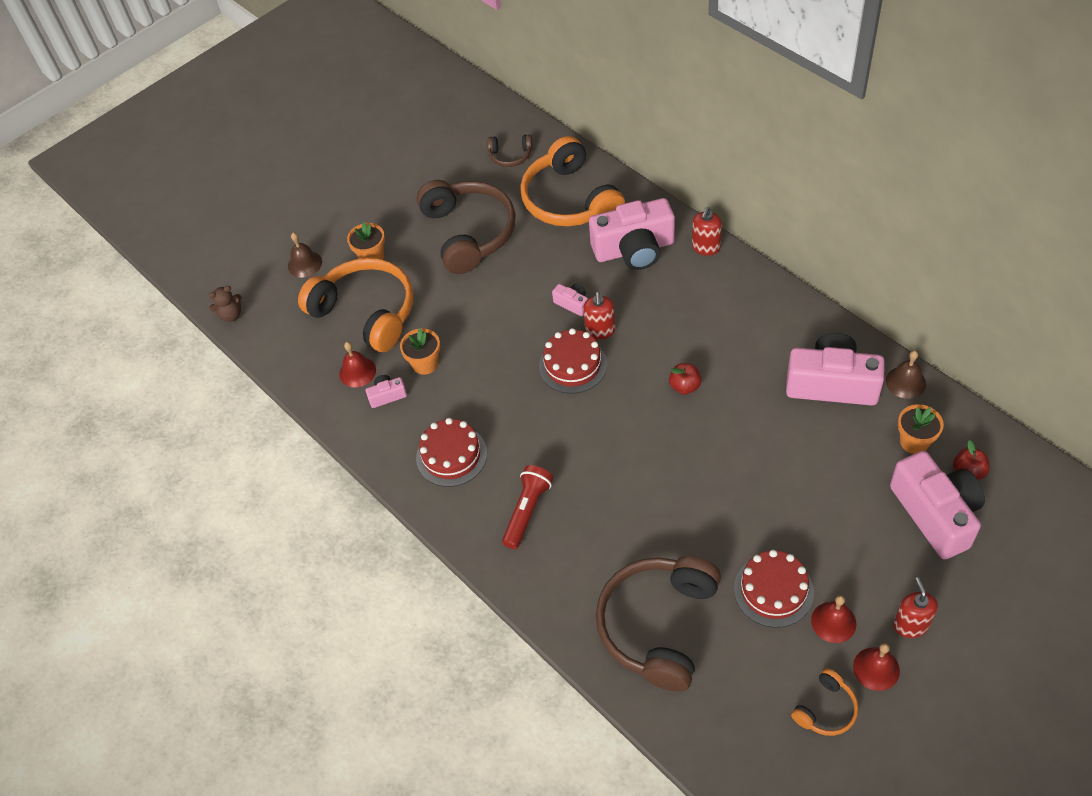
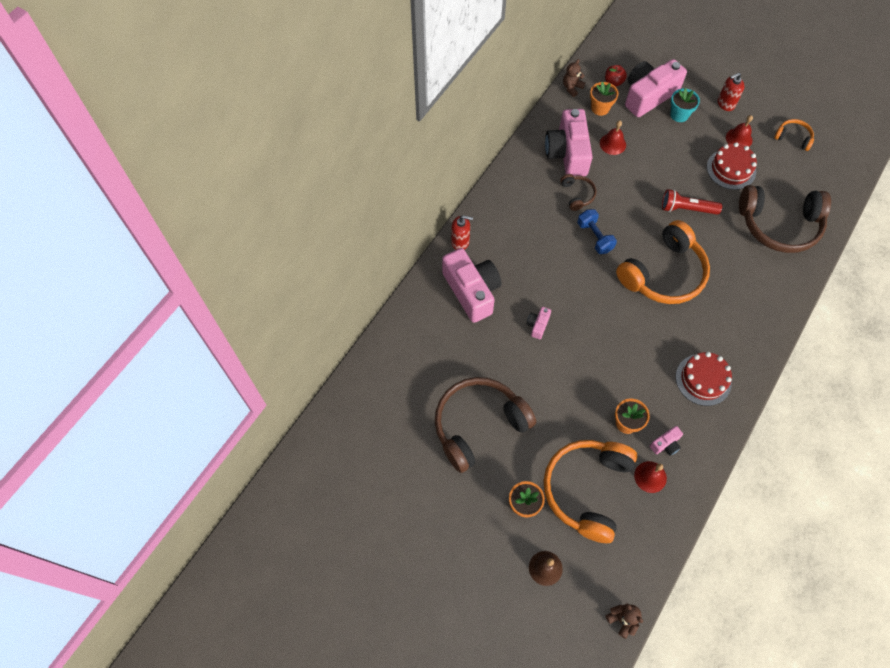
camera: 110 degrees left, 10 degrees up
(387, 395) = (665, 444): pink camera -> pink camera turned 90 degrees counterclockwise
(510, 156) = (378, 412): brown headphones -> brown headphones (577, 195)
(527, 511) = (729, 317): red flashlight -> red flashlight (687, 209)
(570, 200) = (425, 350): orange headphones -> orange headphones (664, 274)
(572, 365) = (596, 313): red cake -> none
(600, 331) = (559, 300): red soap dispenser -> none
(685, 386) = (594, 237): red apple -> blue dumbbell
(876, 668) = (759, 117): red bell -> red bell (612, 144)
(892, 547) = (679, 115): none -> turquoise flower pot
(905, 382) = (555, 115): brown bell -> none
(958, 414) = (572, 88): none -> brown teddy bear

